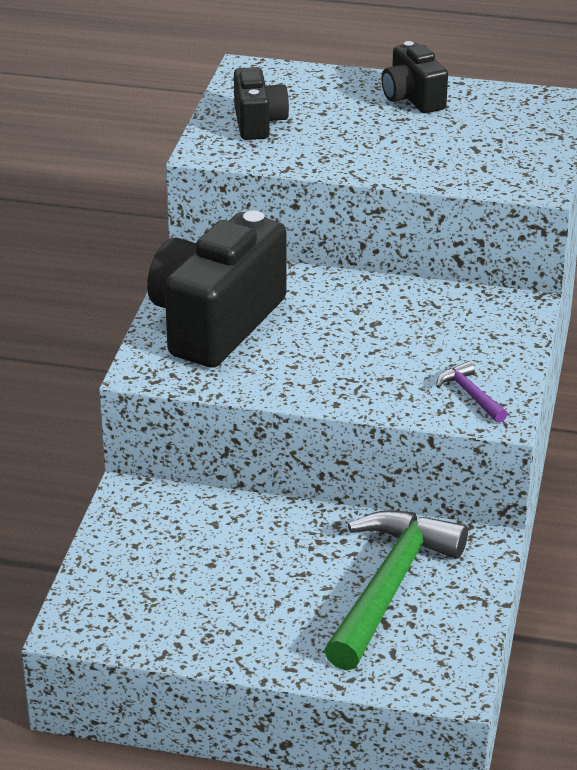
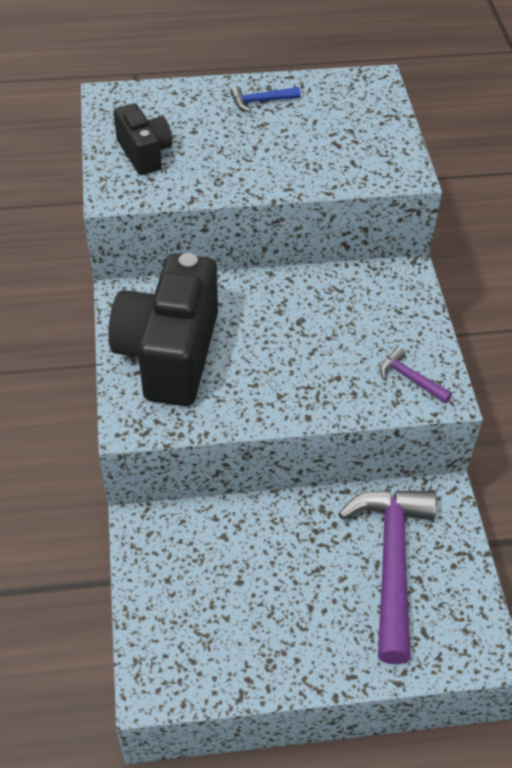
camera: 20 degrees left, 15 degrees up
(389, 587) = (392, 563): green hammer -> purple hammer
(412, 98) = (260, 101): black camera -> blue hammer

